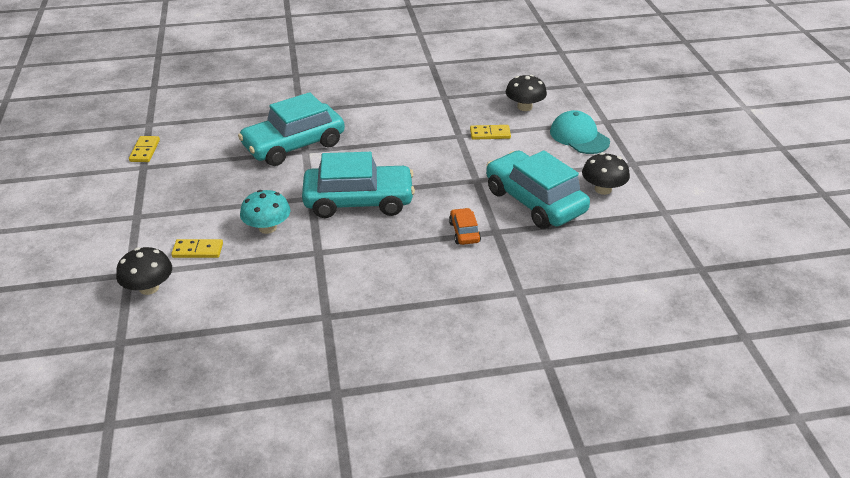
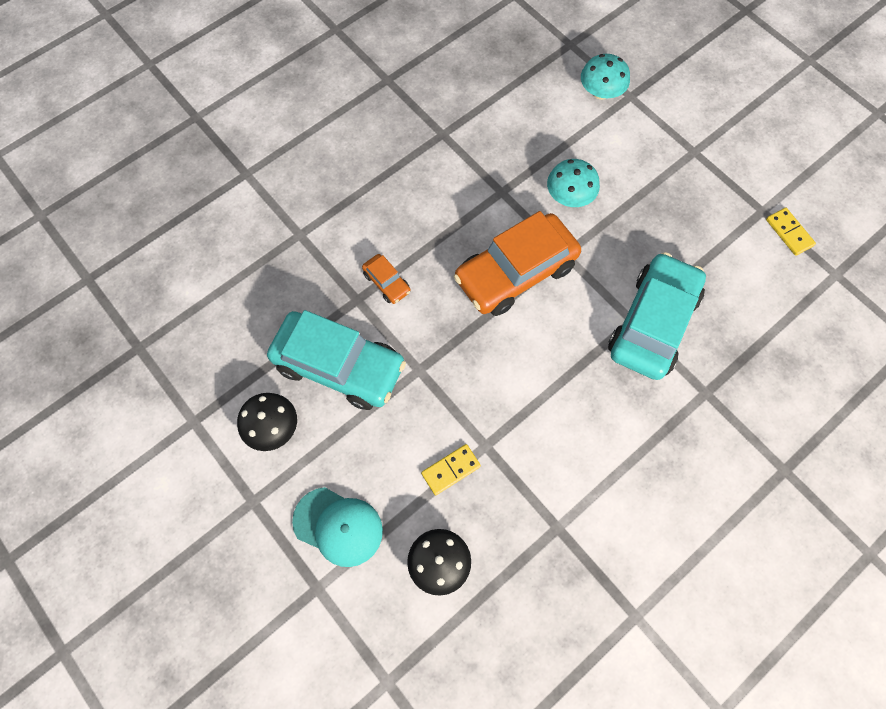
camera: 150 degrees right, 30 degrees up
(149, 288) = (601, 92): black mushroom -> turquoise mushroom
(198, 250) = (602, 143): yellow domino -> none
(359, 201) = (515, 272): turquoise car -> orange car

